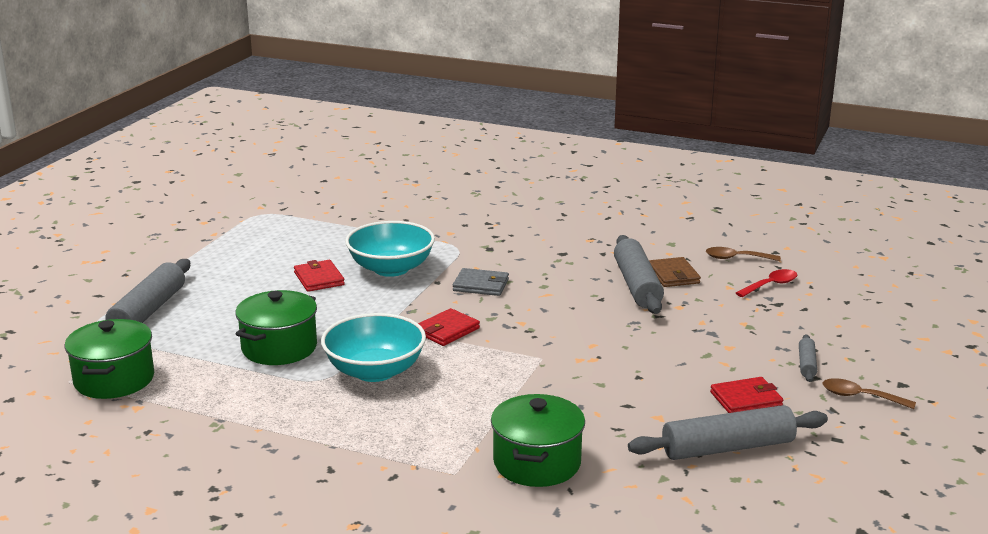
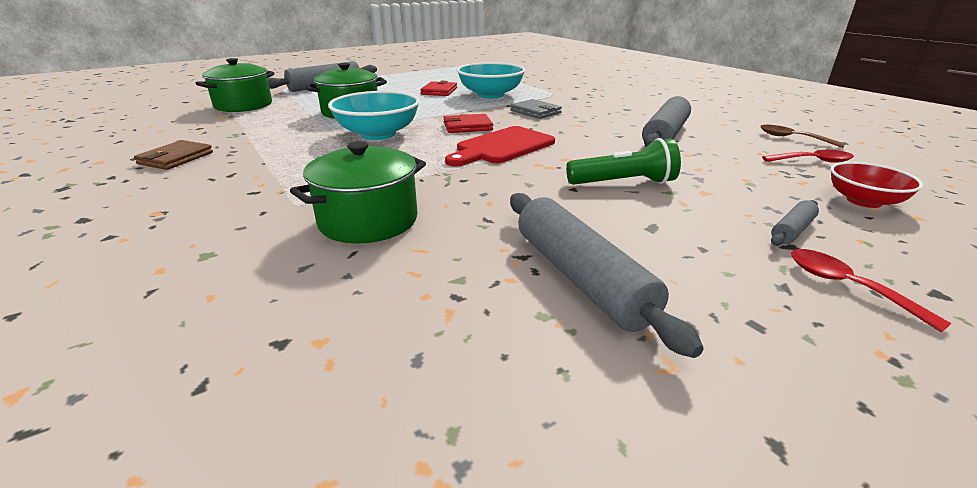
camera: 35 degrees right, 5 degrees up
(520, 348) = (502, 147): none -> red cutting board
(666, 357) = (623, 183): none -> green flashlight
(673, 275) = (710, 136): brown wallet -> brown wallet (176, 158)
(727, 448) = (580, 278): grey rolling pin -> grey rolling pin turned 45 degrees clockwise
(746, 399) = (668, 239): red wallet -> none
(828, 320) = (863, 201): none -> red bowl
(860, 397) = (847, 286): brown spoon -> red spoon

